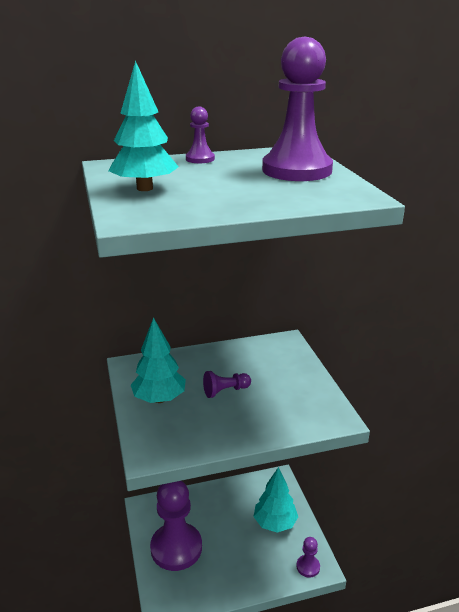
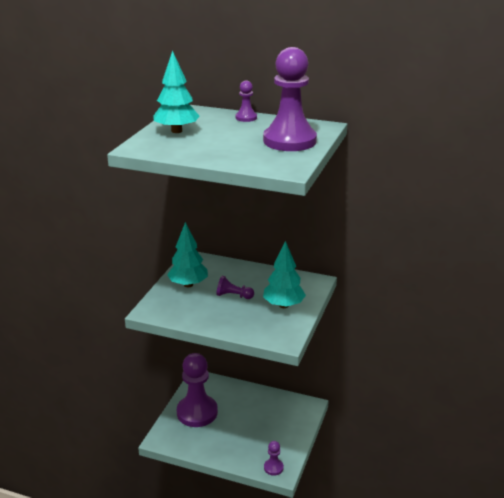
camera: 35 degrees right, 0 degrees up
(275, 523) = (277, 431): turquoise tree -> turquoise tree (283, 305)

